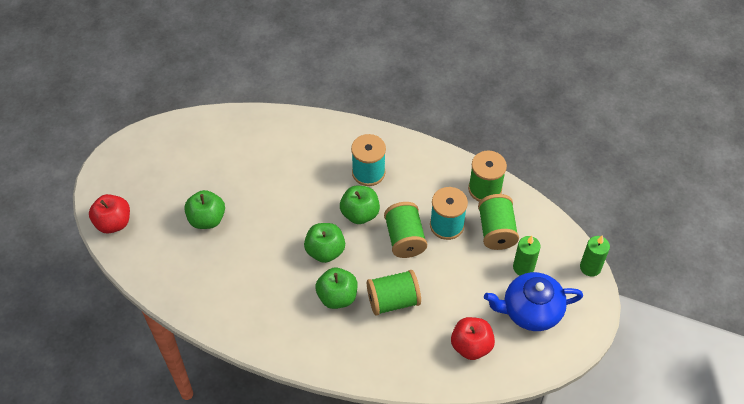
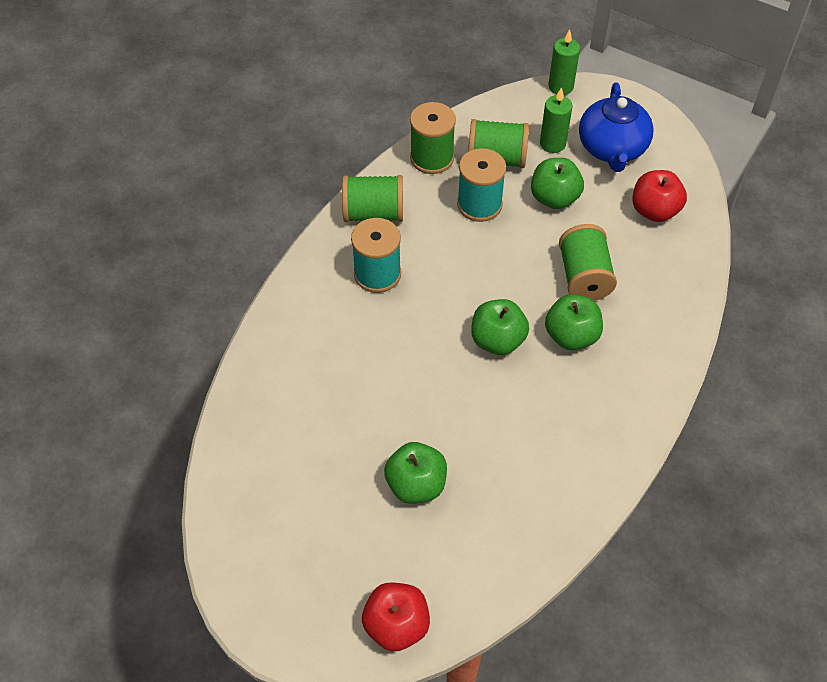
camera: 80 degrees left, 0 degrees up
(360, 214) = (444, 293): green apple -> green apple (554, 198)
(405, 238) = (492, 250): green spool -> green spool (373, 213)

